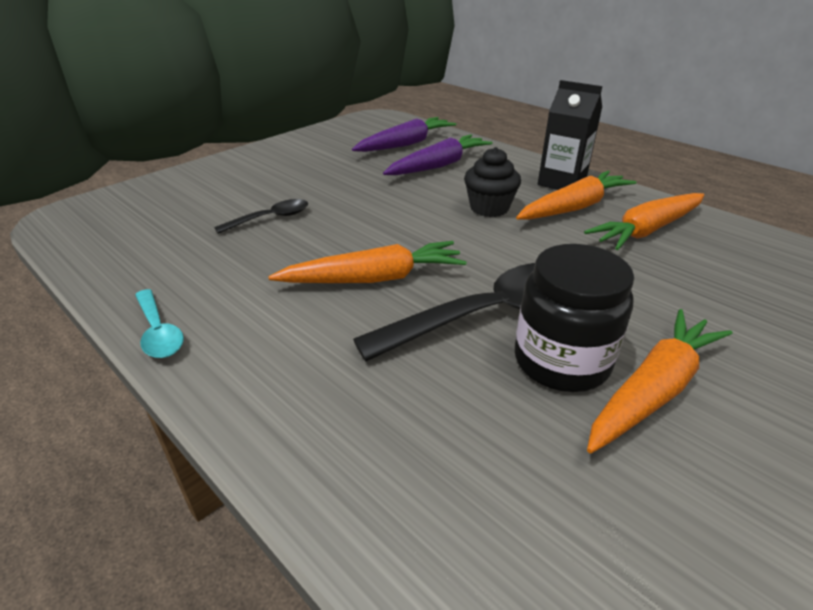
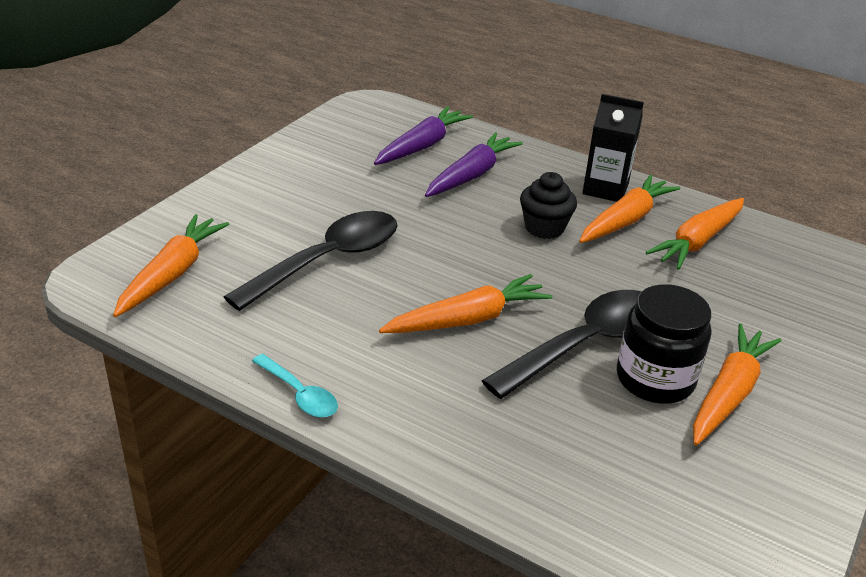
camera: 15 degrees left, 0 degrees up
(129, 218) = (172, 274): none -> orange carrot
(271, 218) = (328, 260): black spoon -> black spoon, size x2.00

